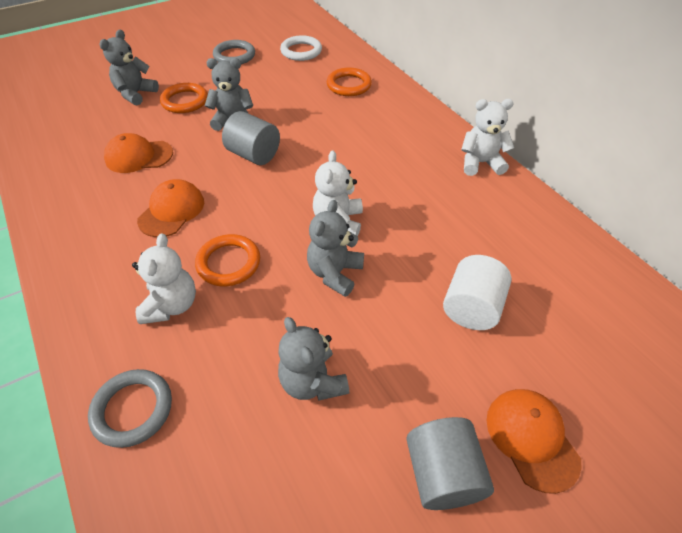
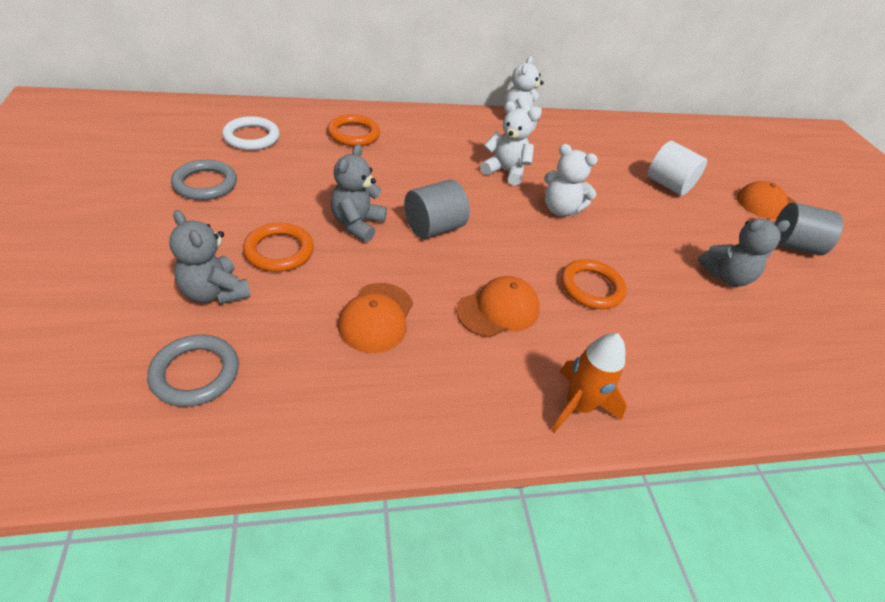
camera: 75 degrees left, 5 degrees down
(81, 276) = (578, 406): none -> orange rocket
(132, 409) = (750, 388): grey ring -> grey ring (195, 373)
(171, 305) = (636, 339): white teddy bear -> white teddy bear (505, 171)
(172, 211) = (498, 310): orange cap -> orange cap turned 105 degrees clockwise
(335, 273) = (620, 231): grey teddy bear -> none

